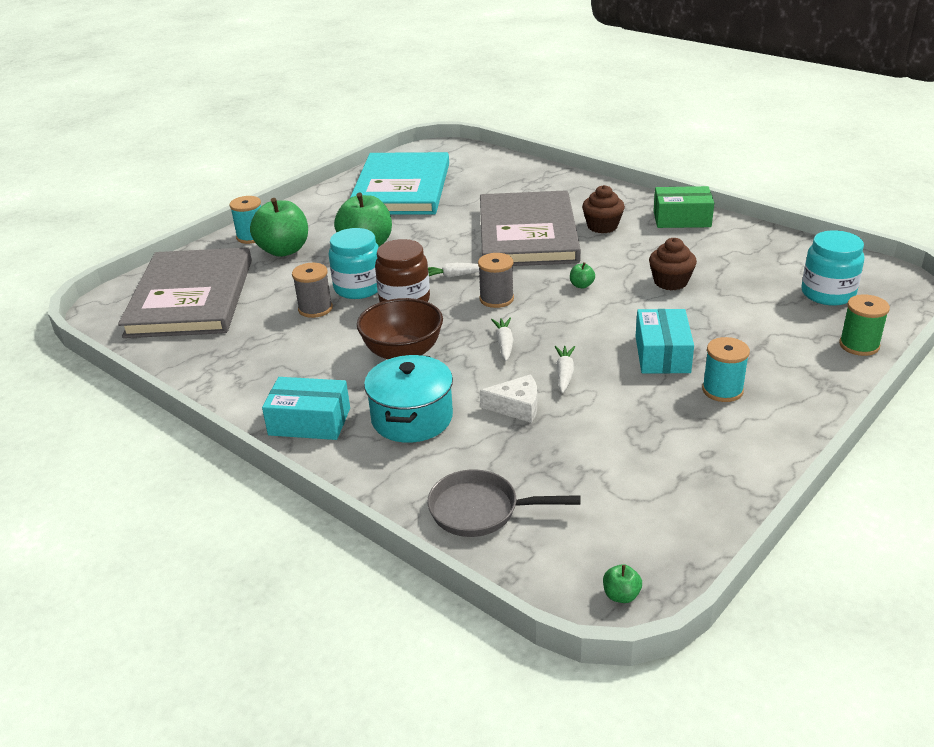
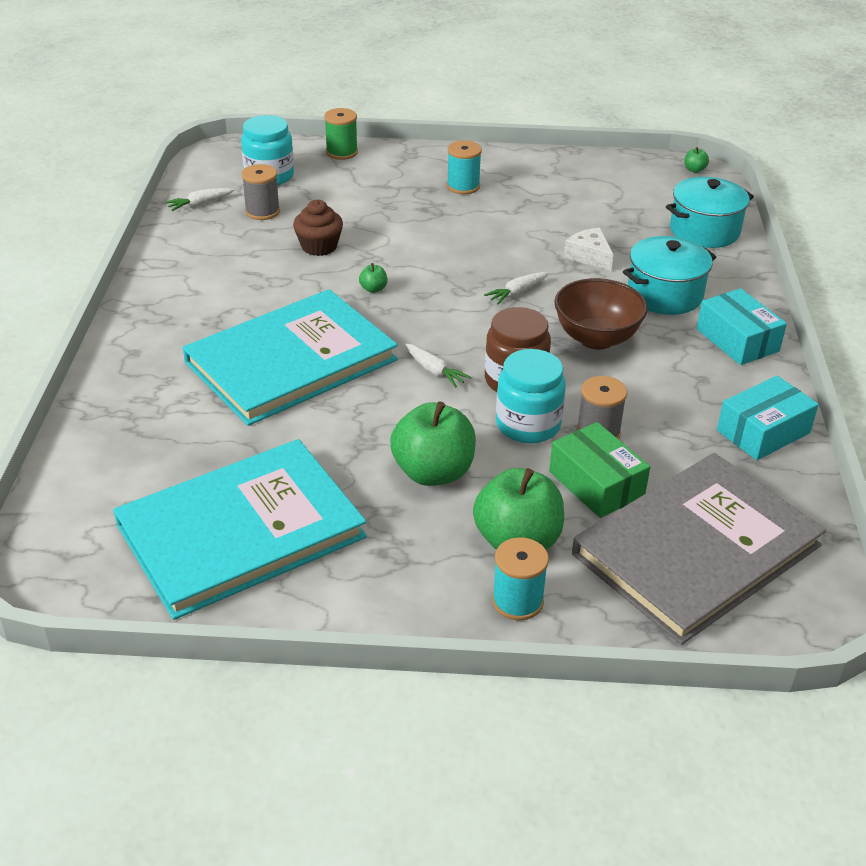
camera: 130 degrees left, 5 degrees up
(480, 510) = (704, 231): grey pan -> turquoise pot
(496, 299) = (450, 326): grey spool -> grey spool (262, 211)
(527, 233) = (291, 361): grey book -> turquoise book
(564, 373) = (522, 251): white carrot -> white carrot (200, 204)
(602, 226) = (229, 318): brown cupcake -> none
(662, 354) = (444, 219): turquoise box -> turquoise box (763, 431)
(681, 219) = (169, 276): green box -> green box (596, 484)

